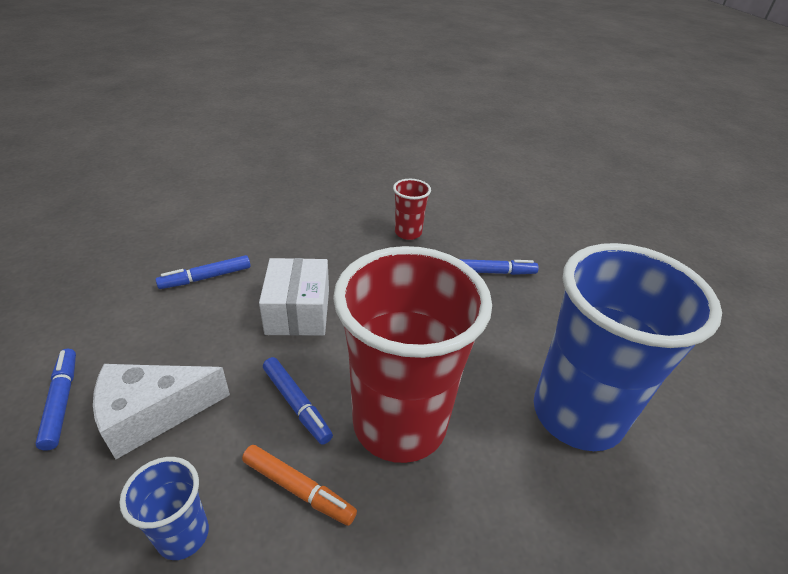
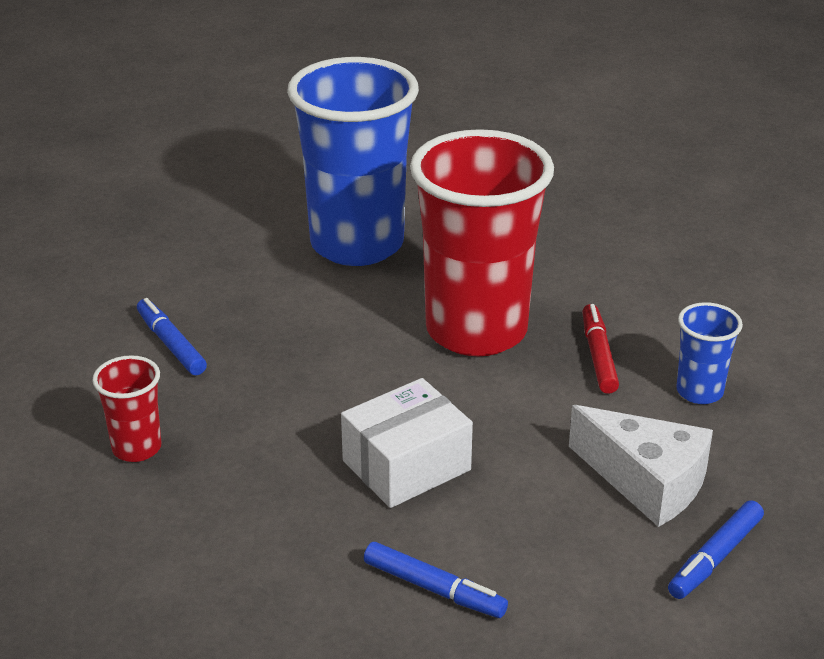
camera: 120 degrees left, 5 degrees down
(296, 403) = (527, 398): blue marker -> none
(297, 488) = (598, 356): orange marker -> red marker

